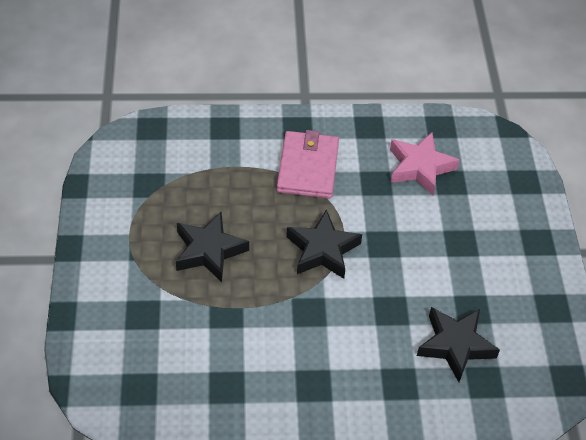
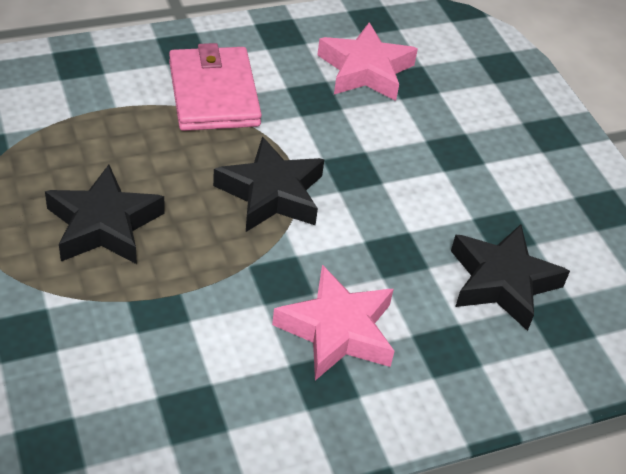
camera: 20 degrees left, 5 degrees down
(333, 354) = (337, 330): none -> pink star

